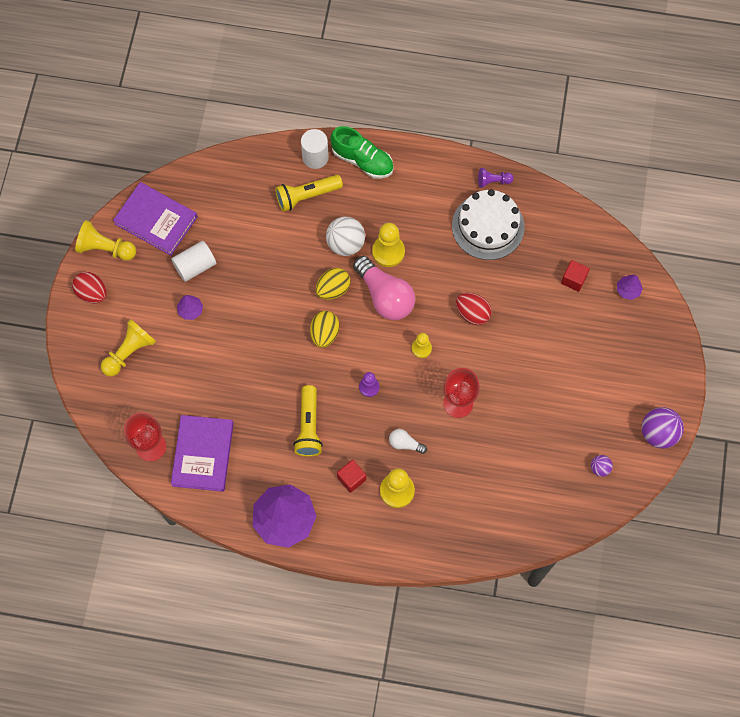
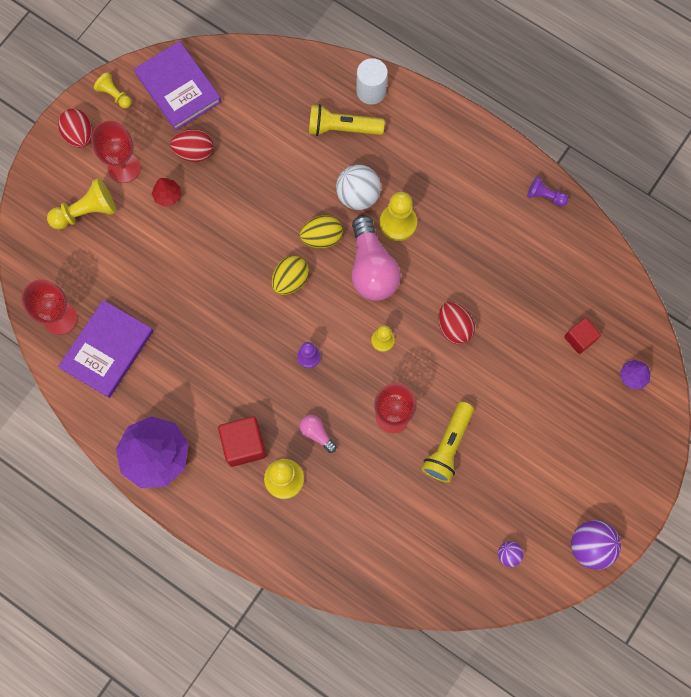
camera: 25 degrees right, 5 degrees up
(105, 248) = (114, 95): yellow pawn -> yellow pawn, size x0.60
(143, 303) = (124, 167): none -> red goblet
(190, 310) = (167, 195): purple tree -> red tree
(195, 266) = (194, 152): white cylinder -> red egg
(308, 426) = (227, 370): yellow flashlight -> yellow flashlight (448, 446)
(351, 478) = (244, 444): red cube -> red cube, size x1.56
(362, 160) = (418, 115): green shoe -> none
(405, 444) = (316, 433): white light bulb -> pink light bulb
(488, 226) = (516, 241): white cake -> none

